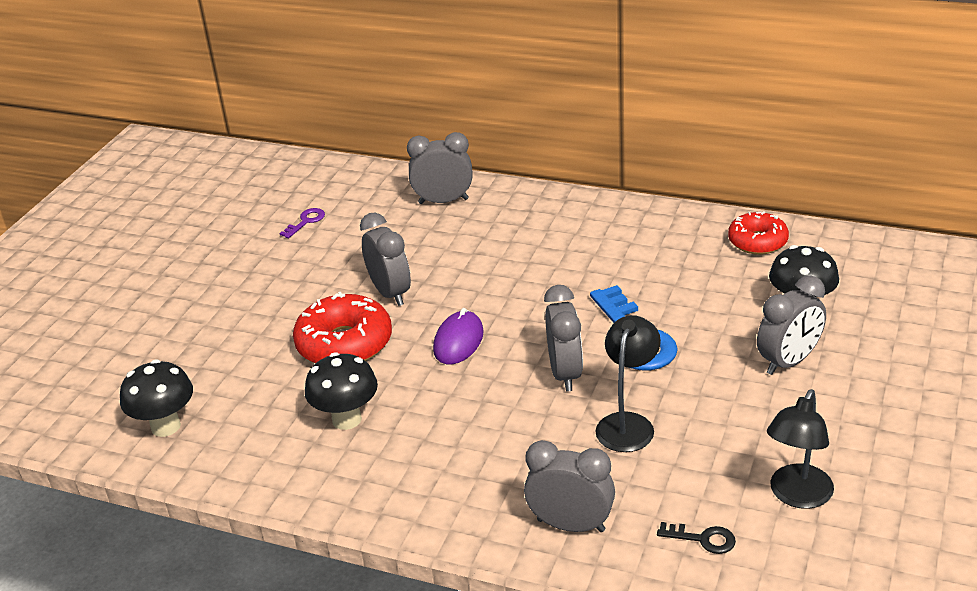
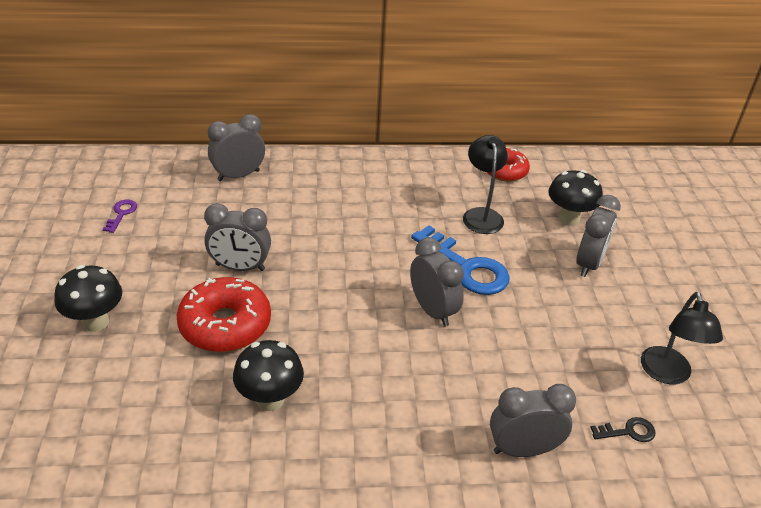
camera: 30 degrees left, 5 degrees up
(166, 426) = (89, 454): black mushroom -> black mushroom (95, 322)
(390, 293) = (240, 267): grey clock -> grey clock turned 150 degrees clockwise
(458, 341) = (327, 300): purple mouse -> none
(628, 423) = (509, 343): black lamp -> black lamp (481, 215)

